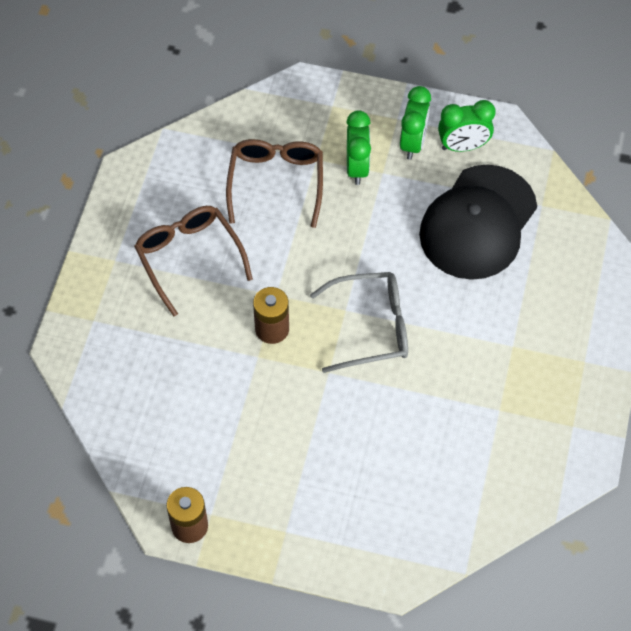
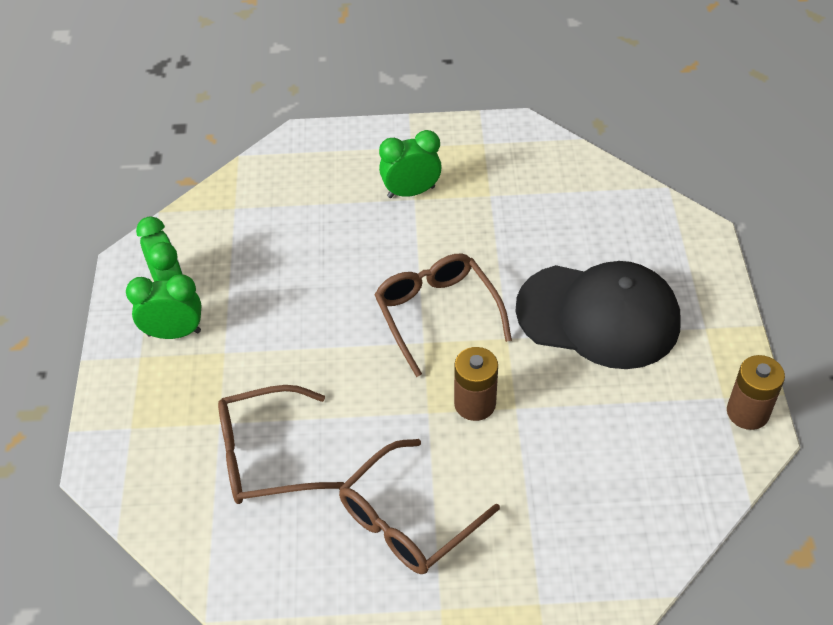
camera: 105 degrees left, 10 degrees down
(357, 167) = (222, 378): green clock -> green clock (411, 192)
(371, 327) = (436, 314): grey glasses -> brown glasses
(478, 223) = (272, 254): black cap -> black cap (598, 316)

